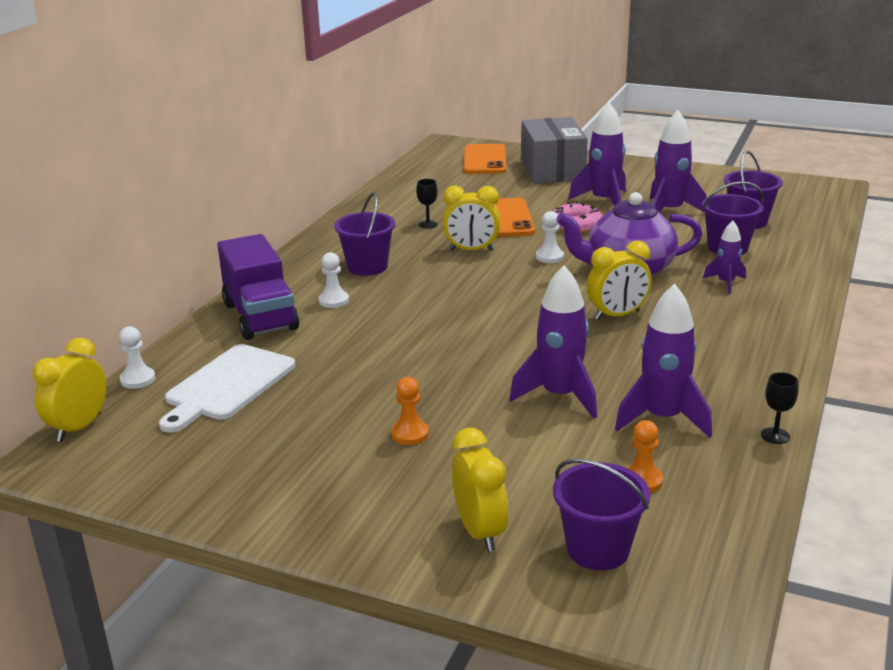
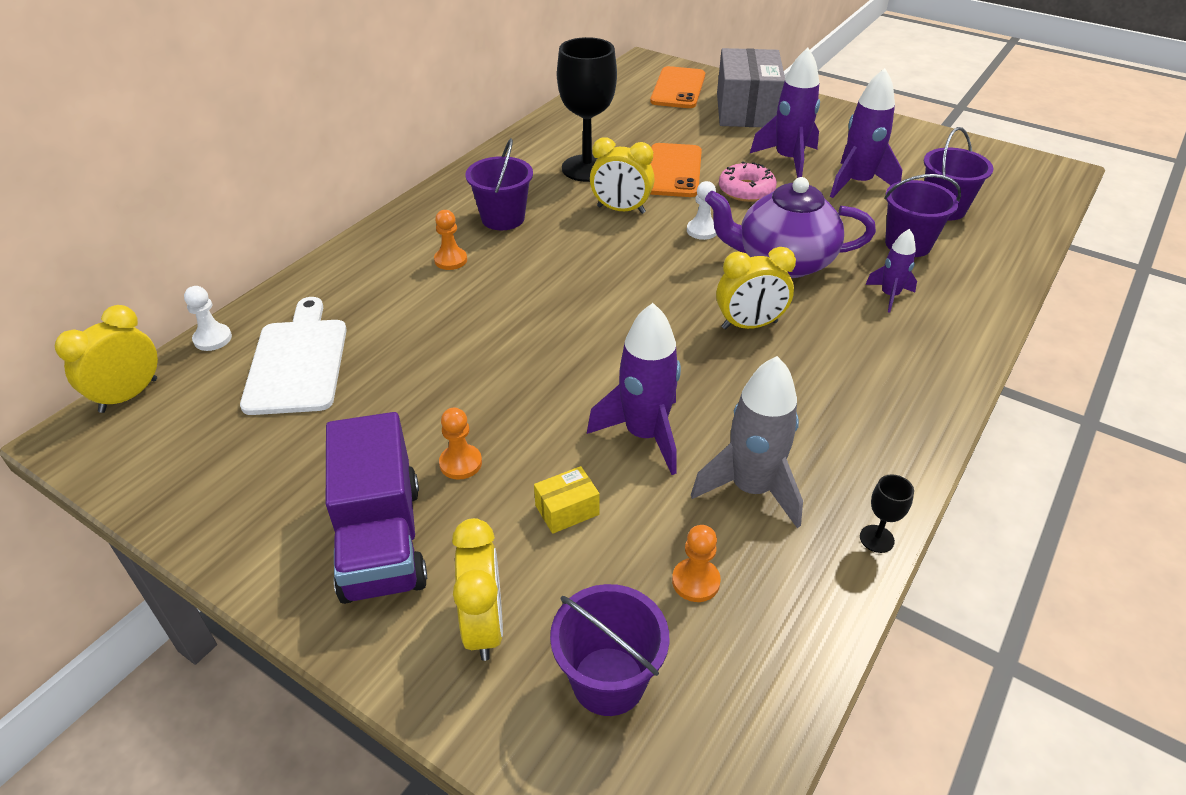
camera: 10 degrees right, 15 degrees up
(227, 385) = (298, 361): white cutting board -> white cutting board turned 135 degrees clockwise
(260, 316) = (368, 271): purple truck -> purple truck (381, 540)
(333, 301) = (451, 260): white pawn -> orange pawn
(428, 224) = (587, 168): black goblet -> black goblet, size x2.47
(516, 451) = (567, 510): none -> yellow box
(662, 418) = (751, 489): purple rocket -> grey rocket

